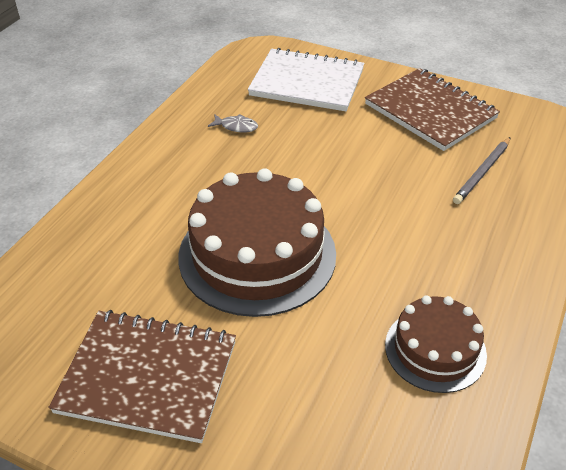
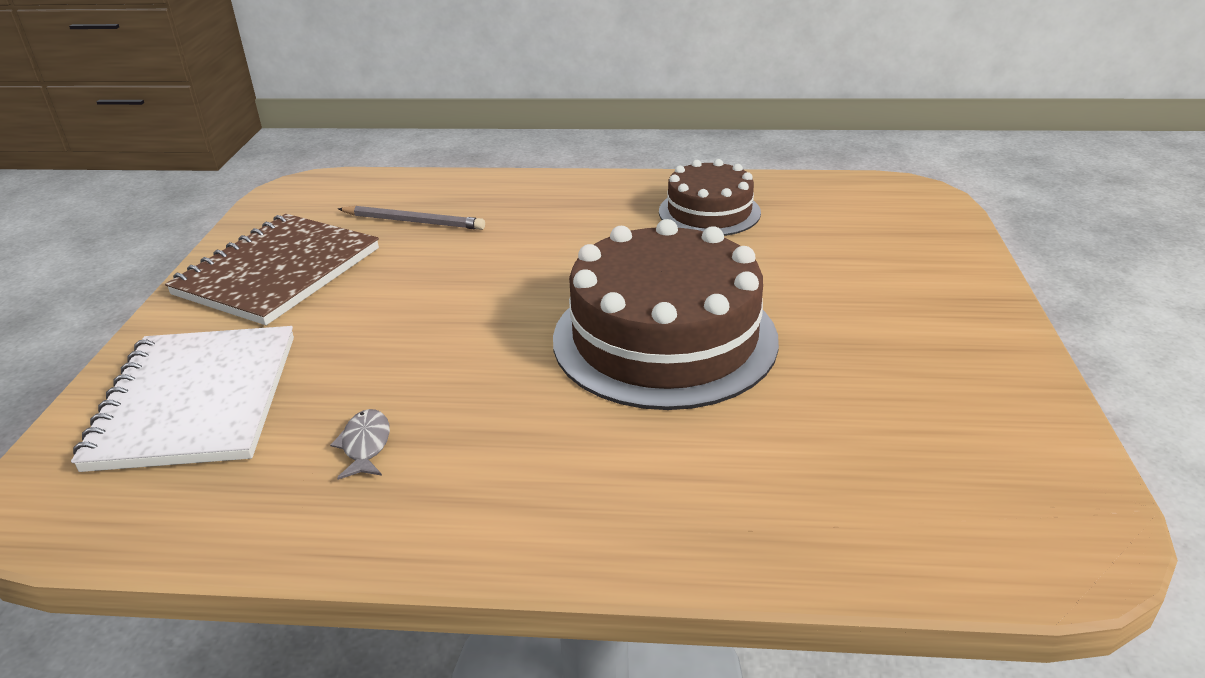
camera: 110 degrees left, 10 degrees down
(148, 376) = (916, 360): brown notebook -> none

